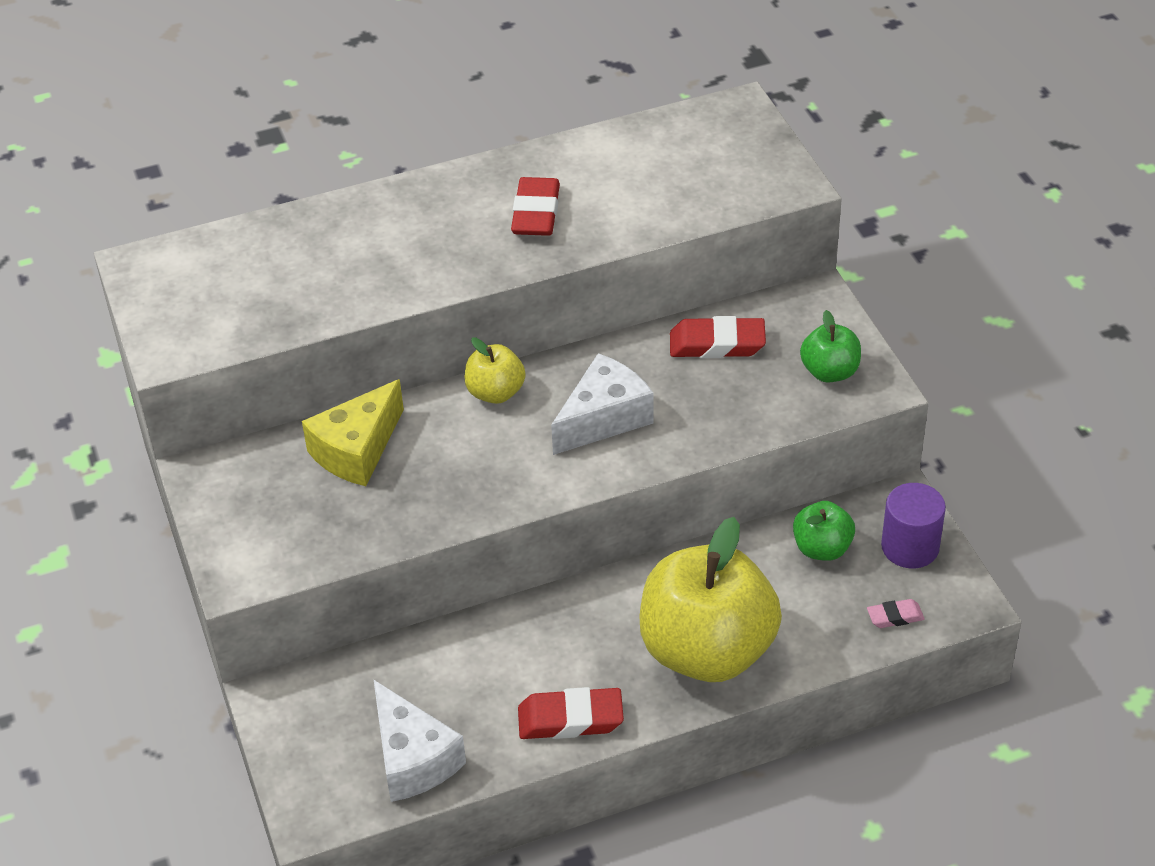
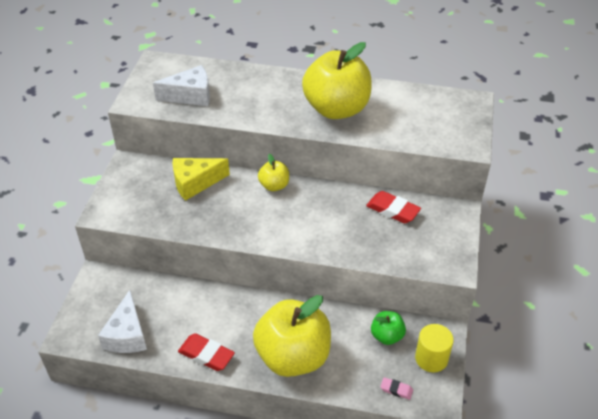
camera: 30 degrees right, 0 degrees up
(536, 213) = (336, 109): red eraser -> yellow apple
(604, 418) = (311, 220): white cheese -> white cheese (190, 96)
(829, 372) = (437, 249): green apple -> none
(910, 547) = (431, 358): purple cylinder -> yellow cylinder

